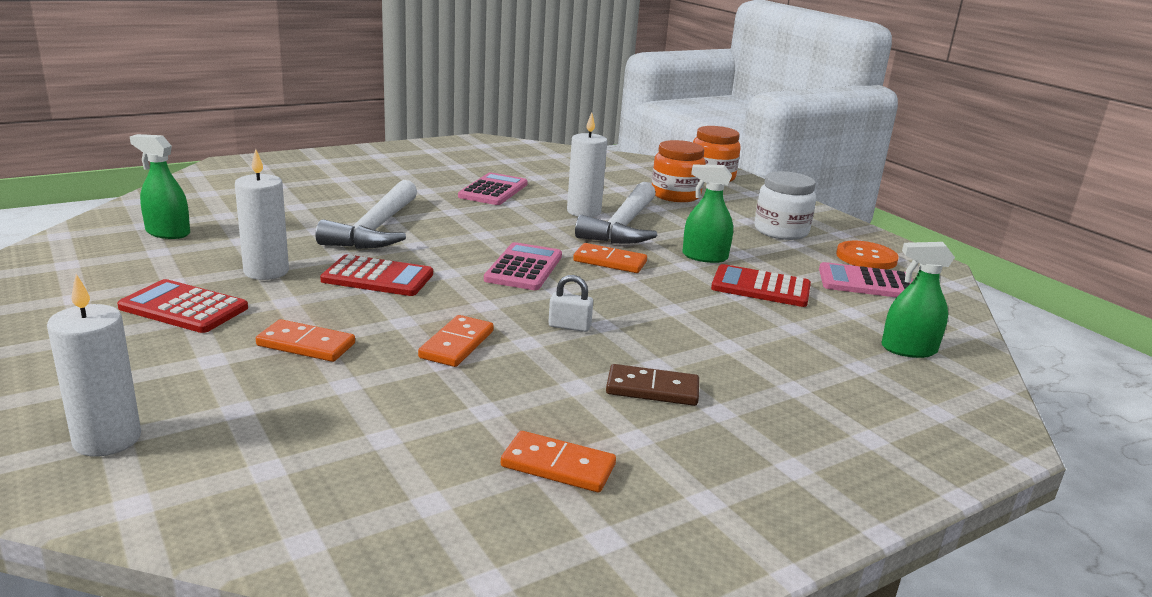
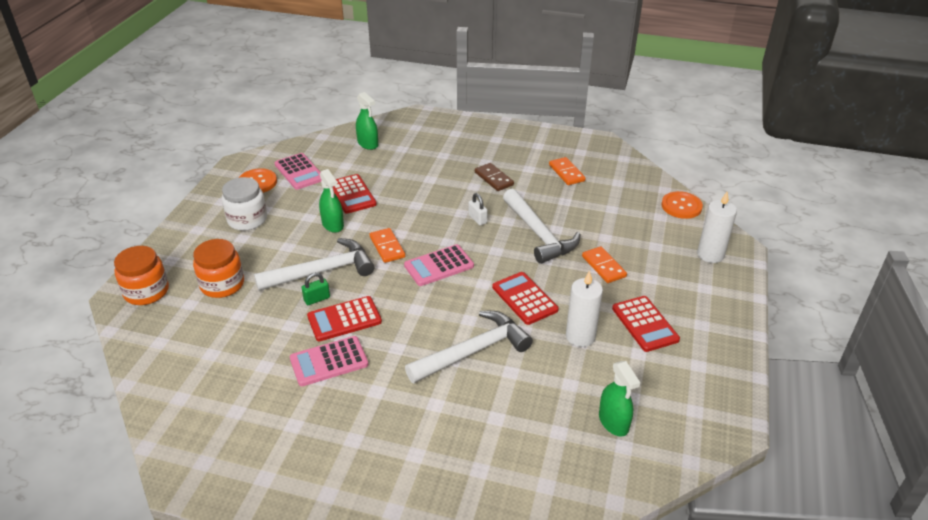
camera: 130 degrees left, 15 degrees up
(231, 517) = (681, 206): none -> orange button
(457, 344) = (539, 234): orange domino -> white hammer
(533, 210) = (344, 319): none -> red calculator
(584, 212) = (317, 299): white candle -> green padlock

